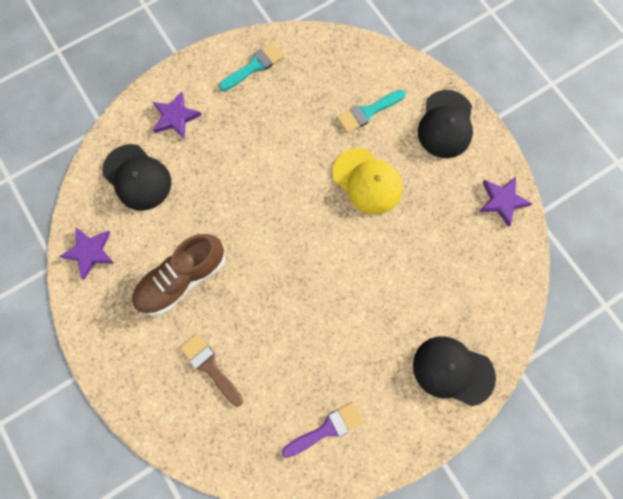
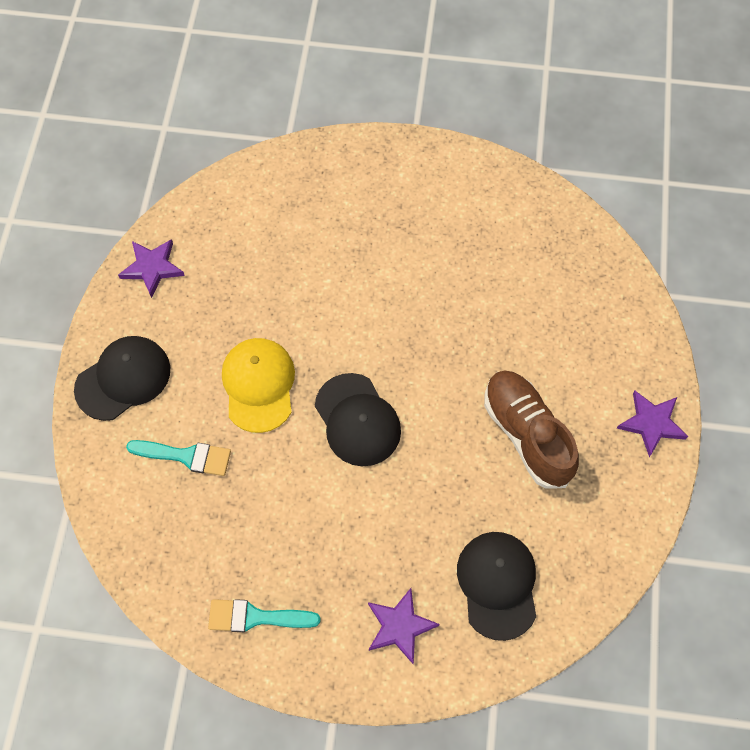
camera: 140 degrees left, 10 degrees down
(90, 252) = (607, 538): purple star -> purple star (651, 423)
(182, 279) = (527, 434): brown shoe -> brown shoe turned 120 degrees counterclockwise
(210, 366) = (558, 334): brown brush -> none
(327, 429) = (491, 212): purple brush -> none
(453, 370) = (343, 175): black cap -> black cap (357, 420)

